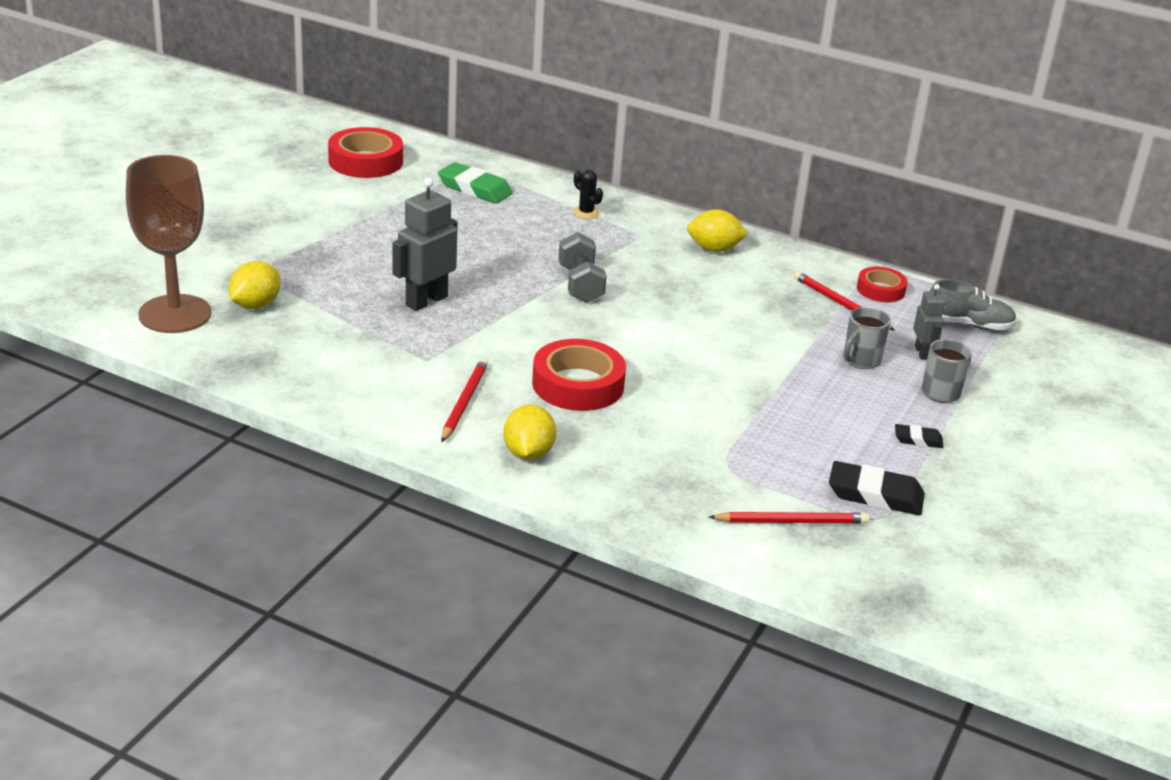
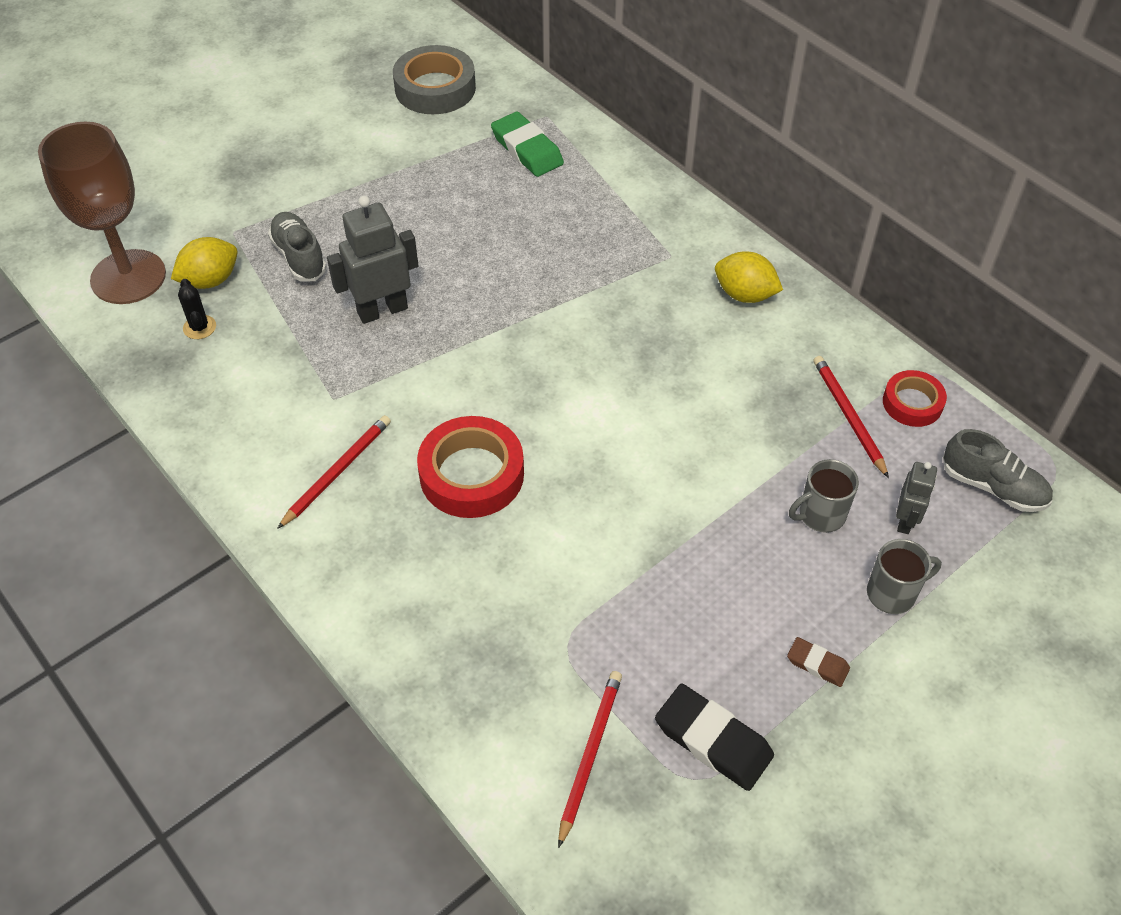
camera: 25 degrees right, 20 degrees up
(326, 279) = (299, 257): none -> grey shoe
(365, 161) = (435, 88): red tape -> grey tape
(528, 453) = (361, 566): yellow lemon -> none
(580, 284) = (560, 320): grey dumbbell -> none
(586, 212) = (629, 208): black cactus -> black cactus (199, 327)
(791, 521) = (589, 754): red pencil -> red pencil turned 90 degrees counterclockwise
(918, 439) = (817, 664): black eraser -> brown eraser

